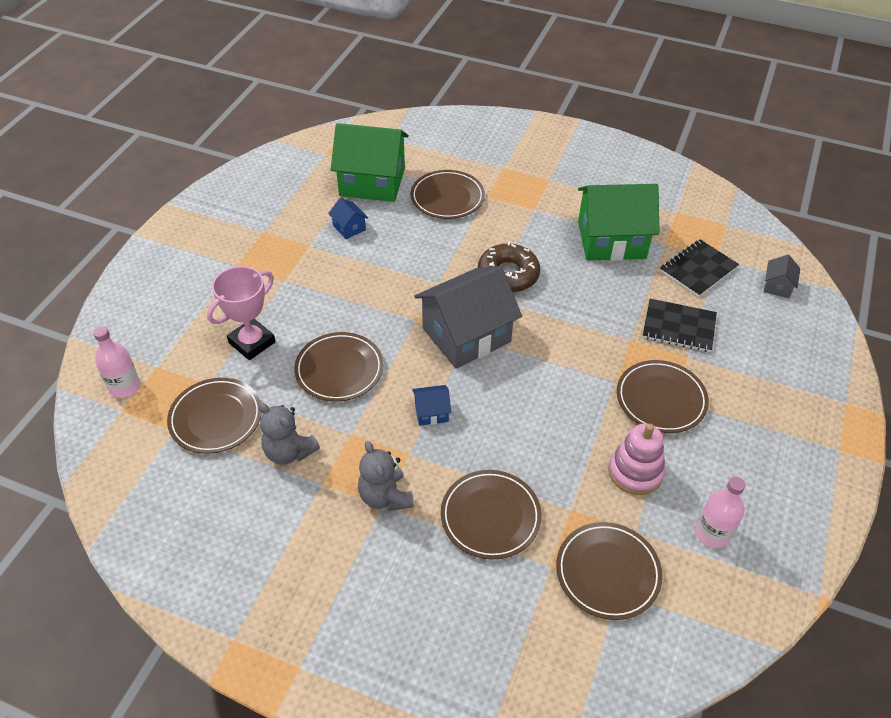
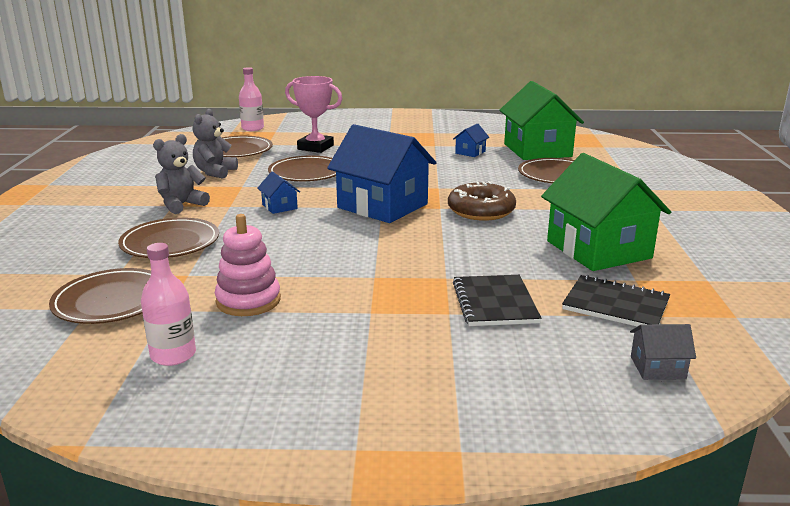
camera: 70 degrees right, 25 degrees down
(466, 335) = (382, 206): grey house -> blue house
(661, 399) = (365, 304): brown plate -> none

